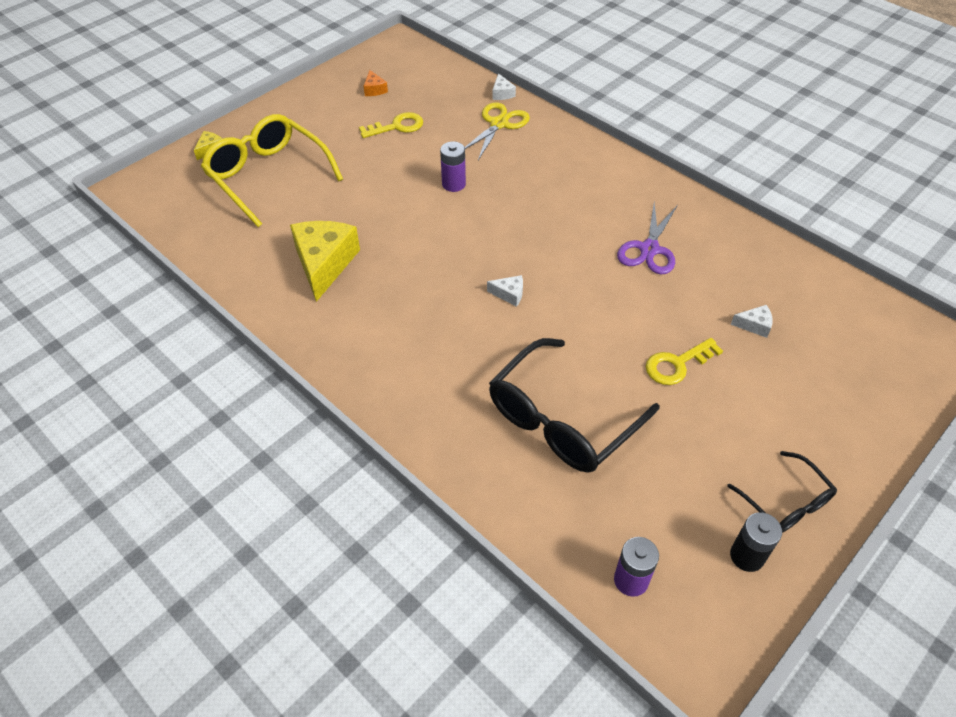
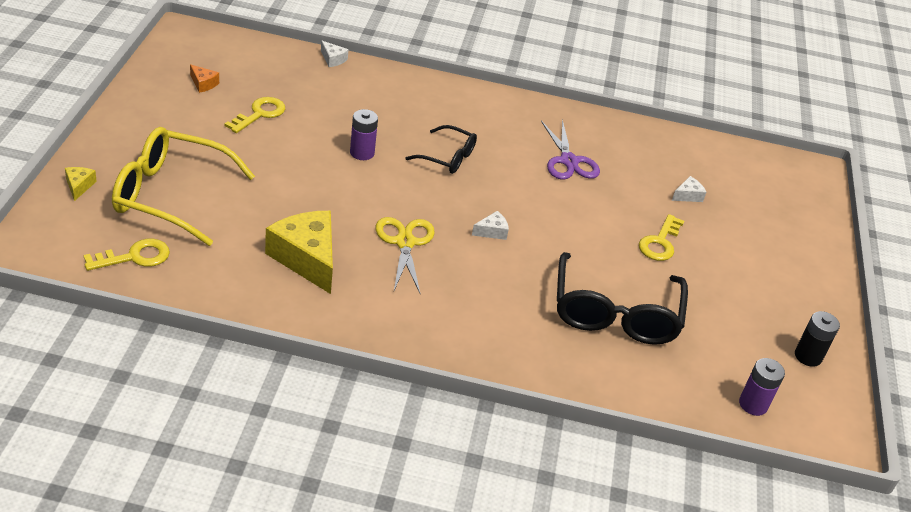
camera: 40 degrees left, 10 degrees down
(198, 218) = (135, 257): none -> yellow key
(499, 124) = (355, 88): yellow scissors -> yellow scissors (405, 242)
(786, 502) = (803, 311): black glasses -> black glasses (448, 157)

